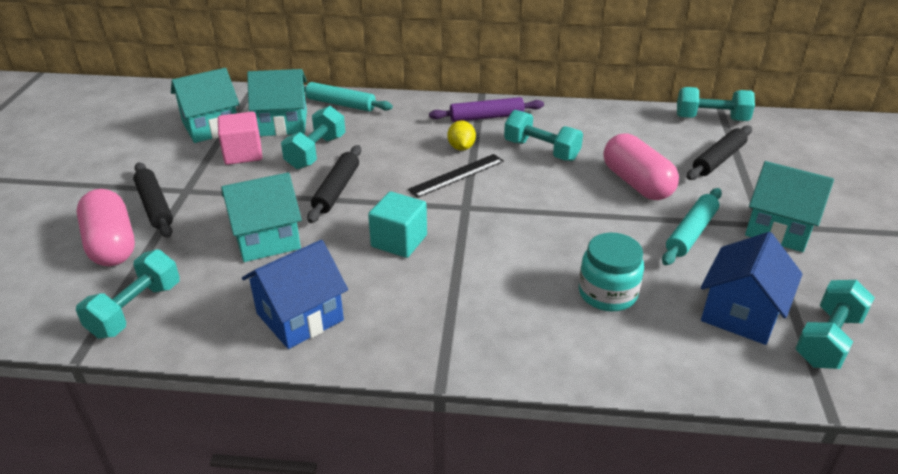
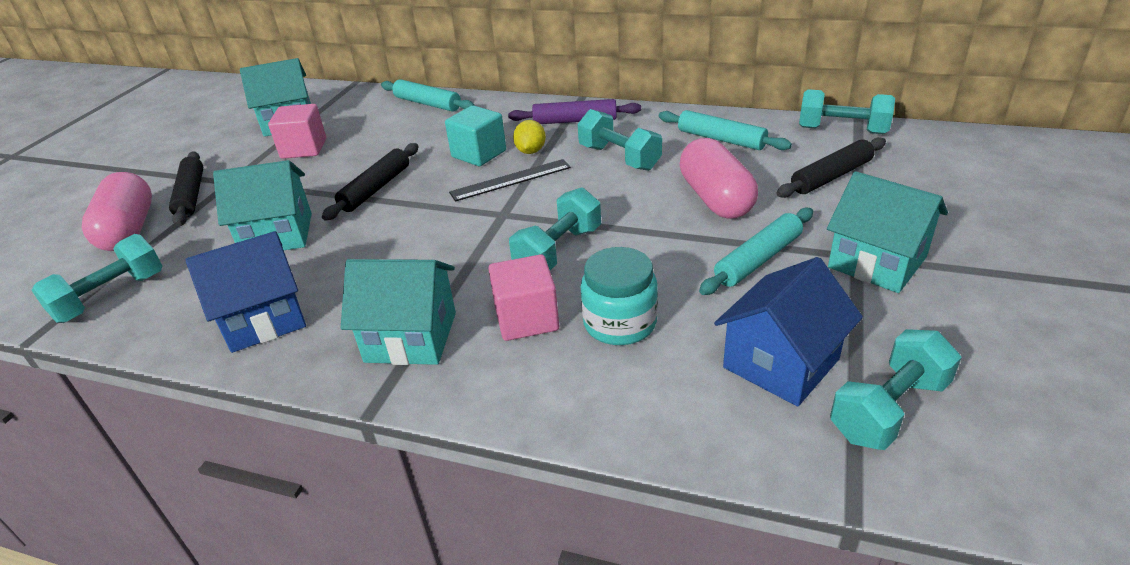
camera: 15 degrees right, 0 degrees up
(283, 123) = (359, 121): turquoise house -> turquoise house (411, 337)
(316, 152) = (376, 150): turquoise dumbbell -> turquoise dumbbell (558, 251)
(399, 241) = (411, 246): turquoise cube -> turquoise cube (479, 154)
(531, 296) = (526, 319): none -> pink cube
(618, 130) = (721, 139): none -> turquoise rolling pin

